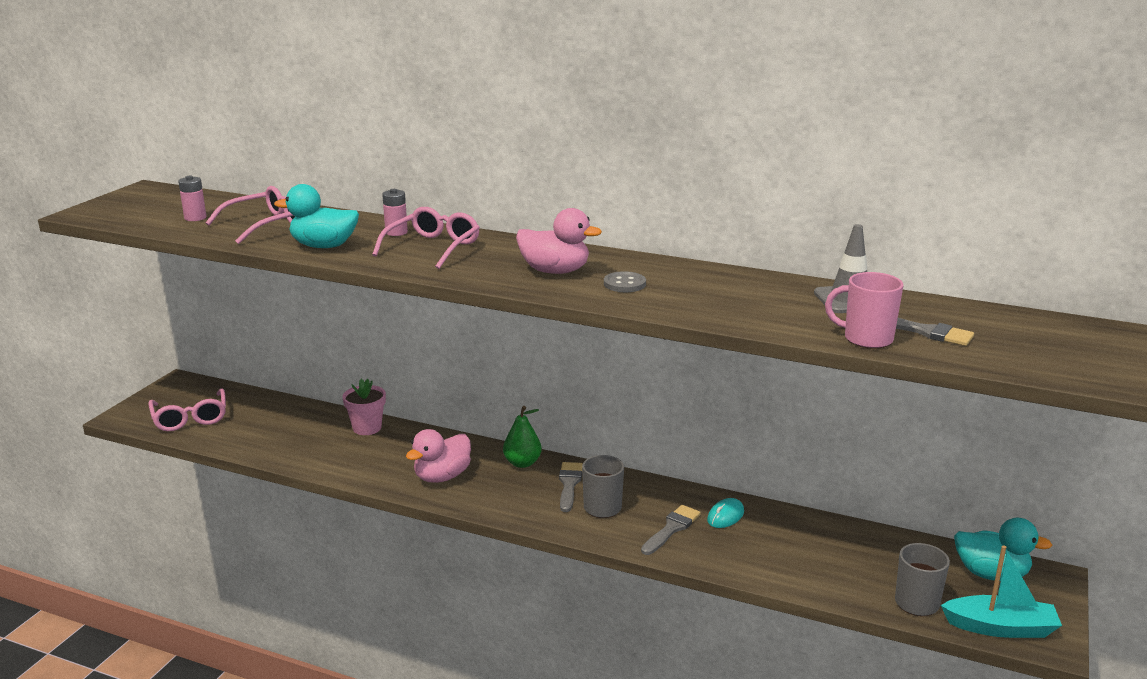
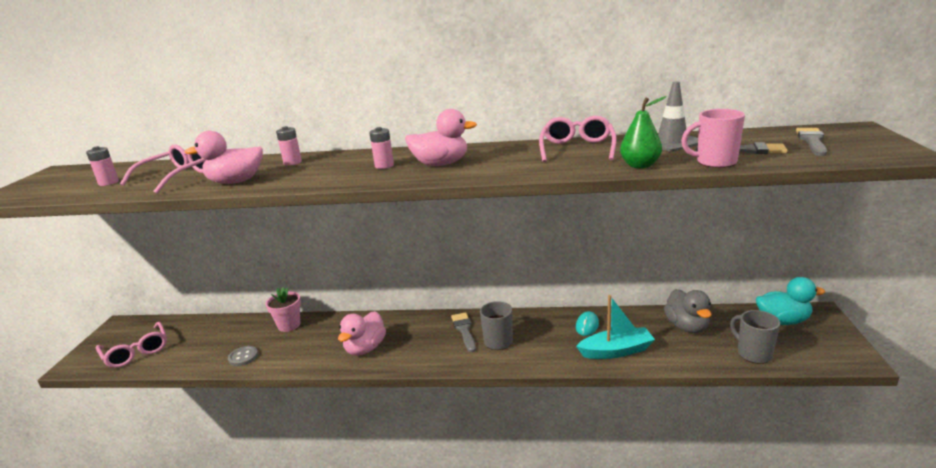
camera: 15 degrees left, 0 degrees up
(324, 246) = (236, 182): turquoise duck -> pink duck
(433, 247) = (330, 167): pink glasses -> pink glasses (577, 148)
(492, 259) = (384, 165): none -> pink battery
(522, 463) = (421, 323): green pear -> green pear (640, 165)
(624, 284) = (502, 162): grey button -> grey button (243, 357)
(671, 528) = (556, 344): grey brush -> grey brush (812, 141)
(854, 549) = (687, 326): none -> grey duck
(1000, 627) = (819, 357): turquoise boat -> turquoise boat (616, 351)

